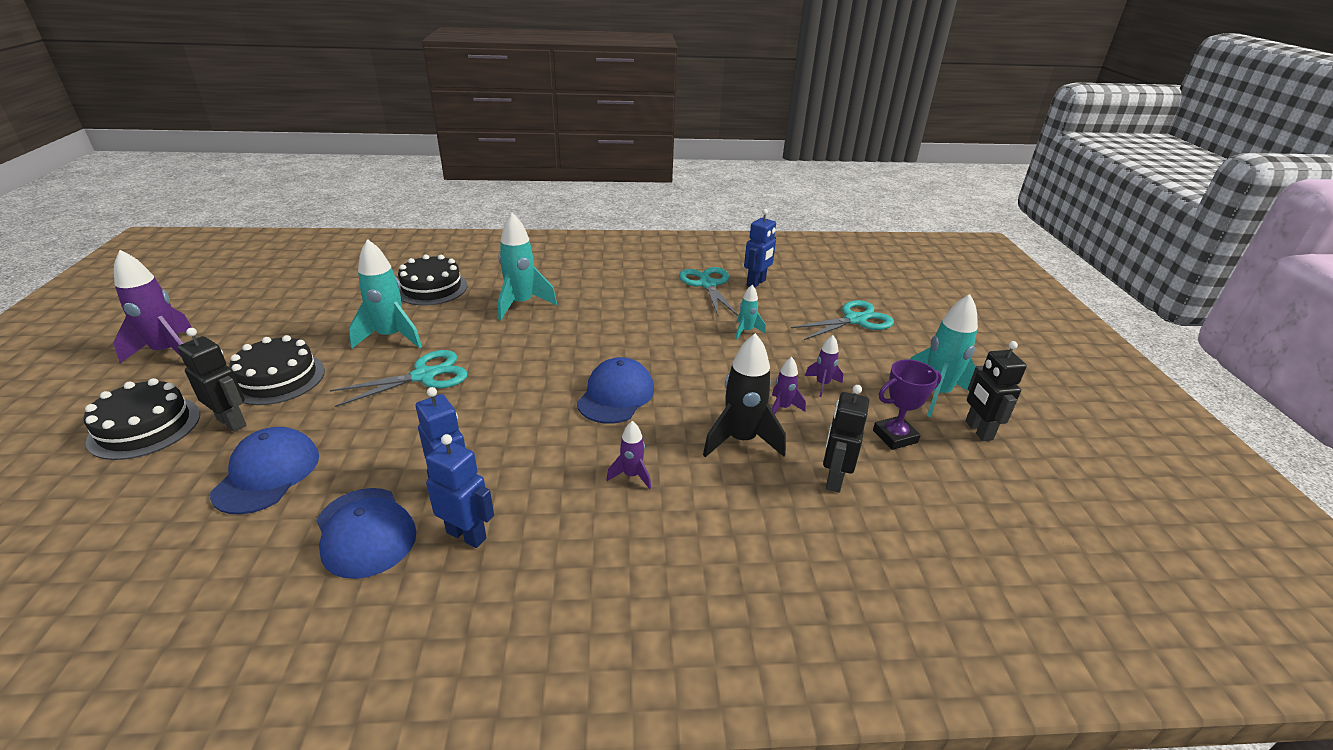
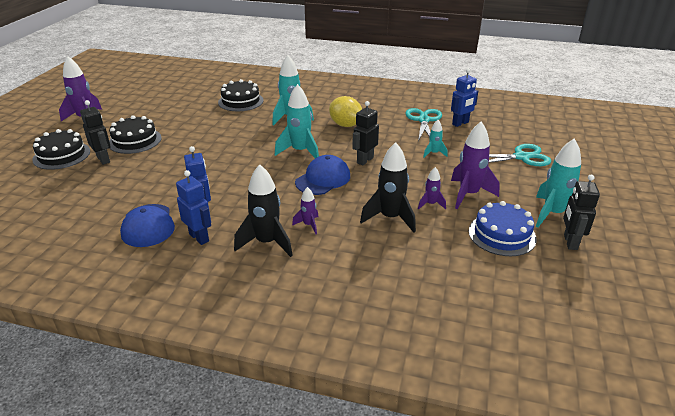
camera: 20 degrees right, 0 degrees up
(267, 474) = (111, 188): blue cap -> none
(391, 337) = (205, 126): turquoise rocket -> turquoise rocket (300, 151)
(424, 376) = (214, 151): turquoise scissors -> none
(582, 520) = (267, 243): none -> black rocket
(606, 305) = (345, 125): none -> yellow lemon
(822, 384) = (468, 194): purple rocket -> purple rocket, size x1.91
(834, 479) = (440, 251): black robot -> black robot (365, 160)
(895, 436) = (502, 234): purple trophy -> blue cake

